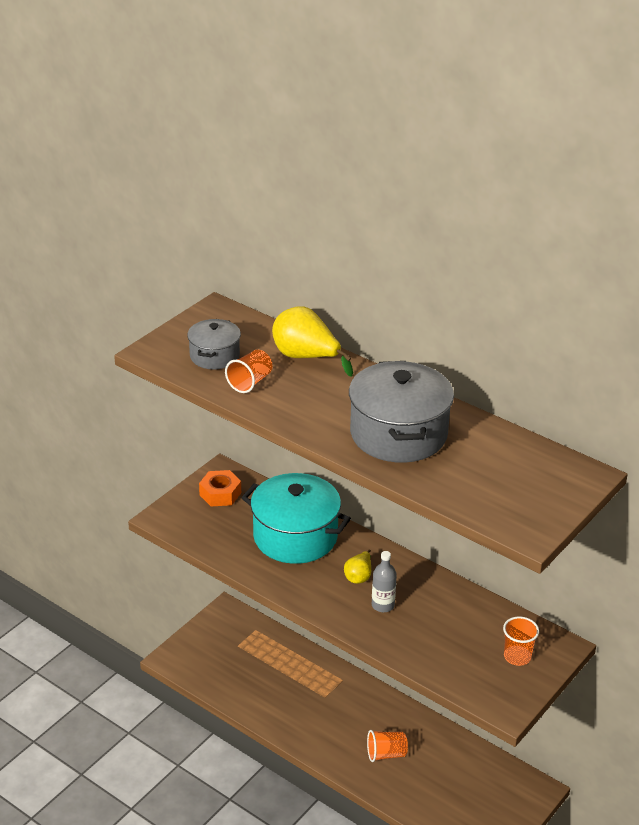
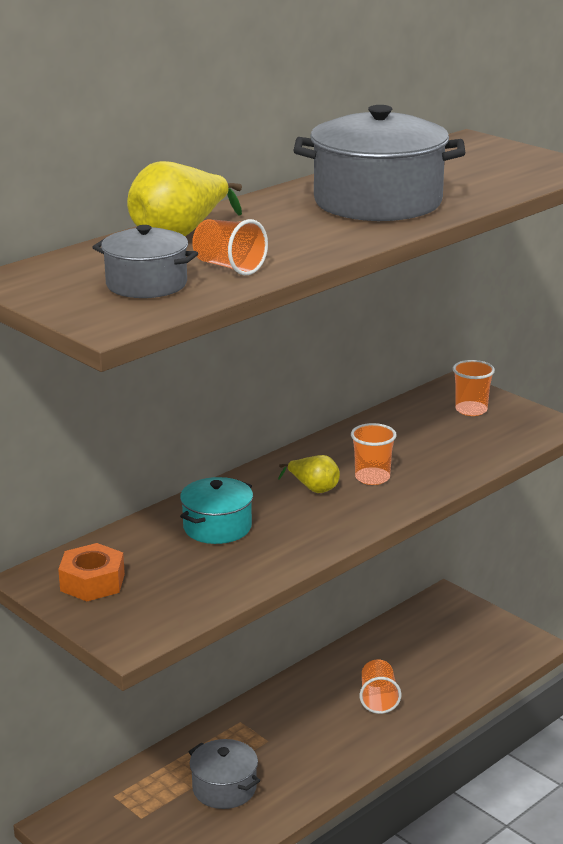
camera: 80 degrees left, 10 degrees down
(271, 681) = (224, 788): none -> grey pot
(295, 536) = (217, 527): turquoise pot -> turquoise pot, size x0.55
(383, 605) = (372, 478): grey bottle -> orange cup

